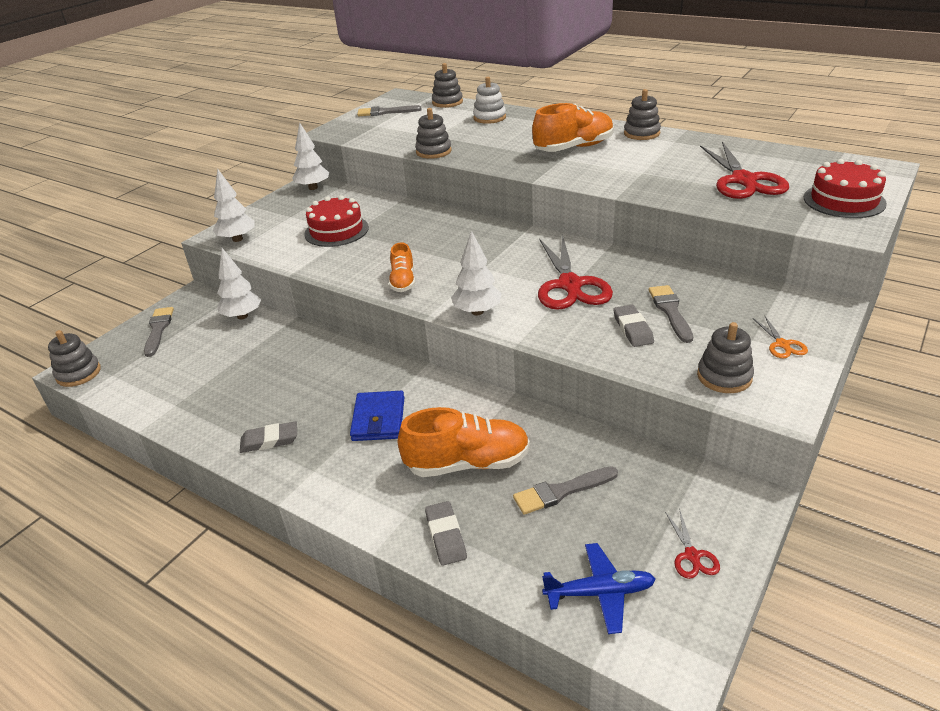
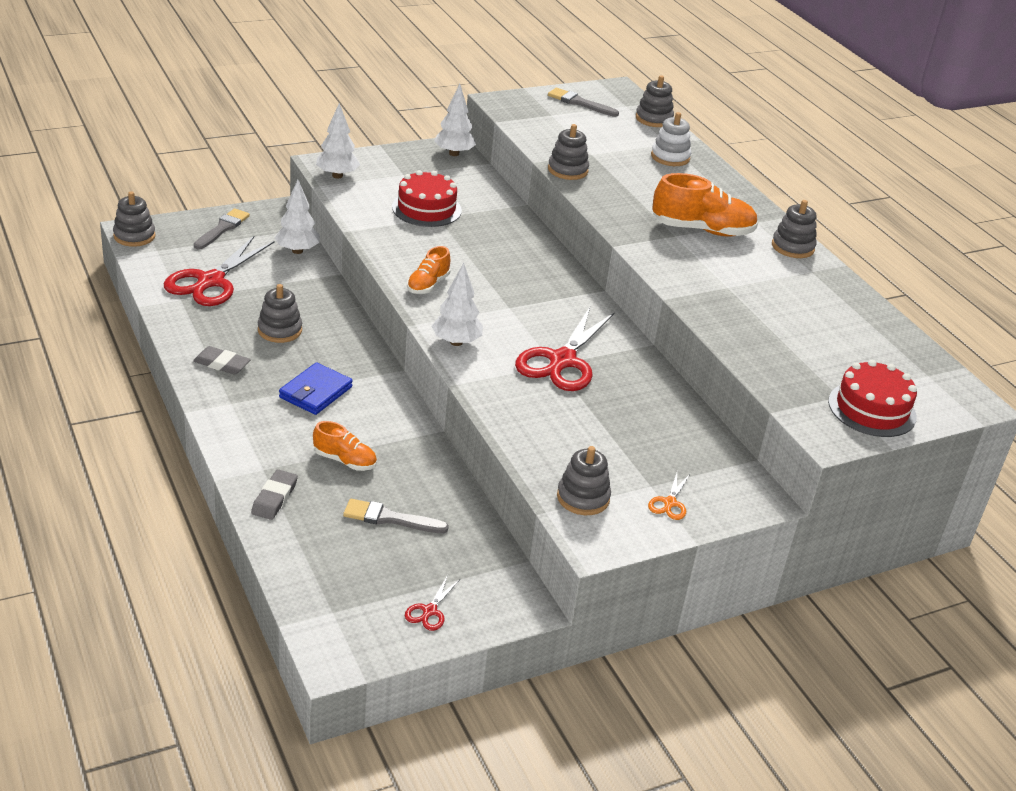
camera: 25 degrees right, 0 degrees up
(293, 385) = (280, 330): none -> grey stacking toy
(467, 463) = (345, 460): orange shoe -> orange shoe, size x0.58
(600, 593) = (336, 592): blue plane -> none
(632, 329) = (563, 424): grey eraser -> none
(670, 311) = (616, 427): grey brush -> none
(743, 180) = (810, 343): red scissors -> red scissors (211, 281)

